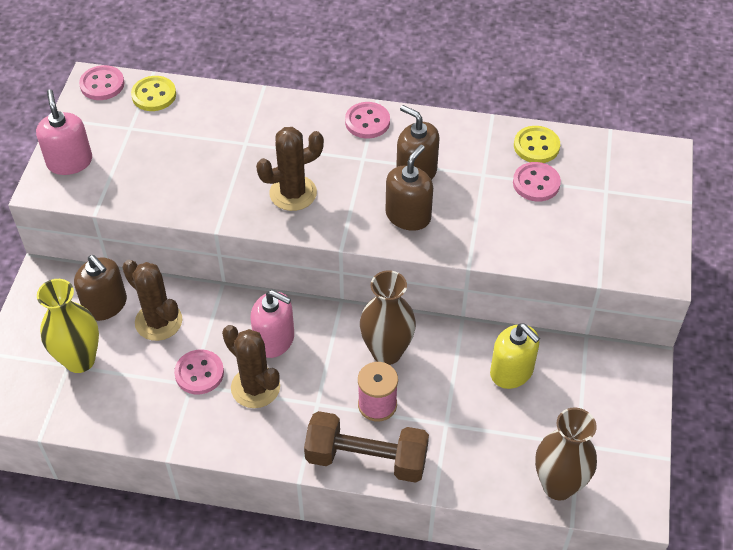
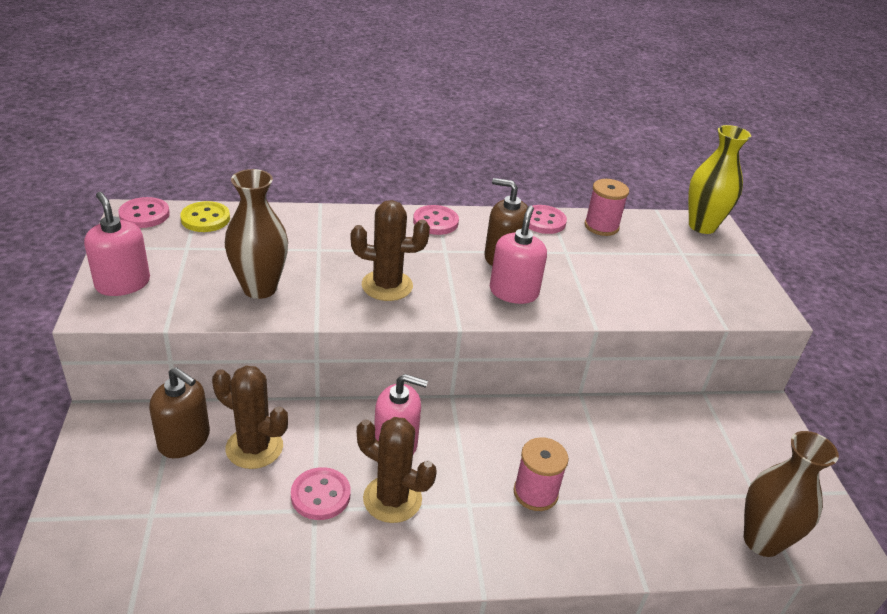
camera: 20 degrees left, 15 degrees down
(80, 360) = (165, 506): yellow vase -> yellow vase (702, 226)
(293, 193) = (387, 286): brown cactus -> brown cactus turned 45 degrees clockwise
(366, 458) = (550, 554): brown dumbbell -> none
(387, 352) = (521, 438): brown vase -> brown vase (260, 288)
(408, 216) = (513, 292): brown soap dispenser -> pink soap dispenser
(511, 371) = (654, 436): yellow soap dispenser -> none
(536, 146) = (601, 226): yellow button -> pink spool
(536, 183) = (618, 254): pink button -> pink button (543, 221)

